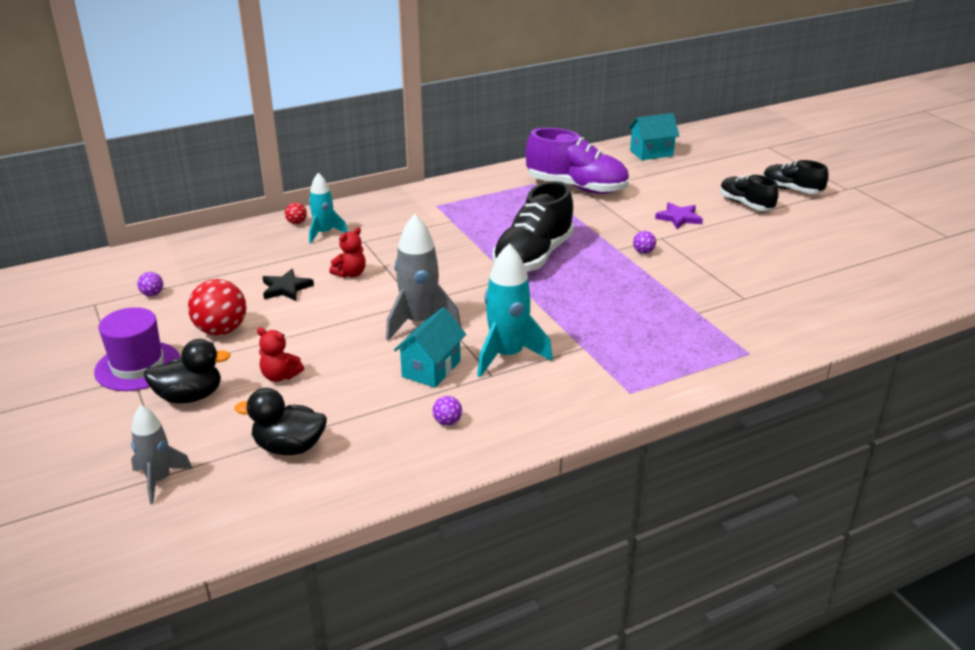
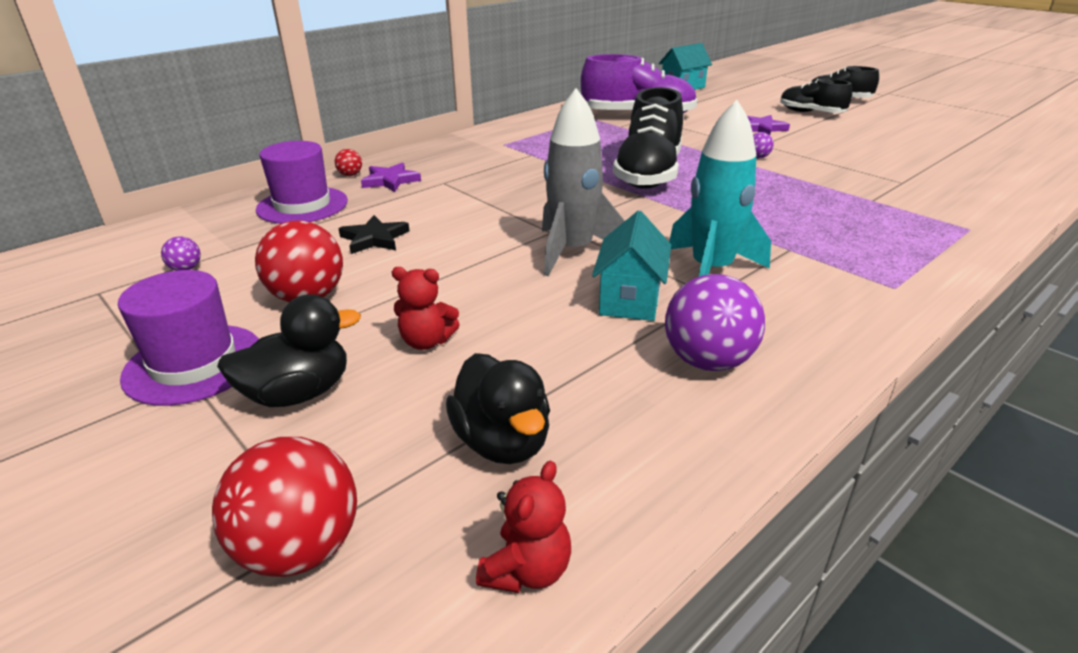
camera: 15 degrees left, 0 degrees up
(159, 480) = (300, 548): grey rocket -> red ball
(249, 249) = (302, 205): none -> purple hat
(289, 447) = (502, 442): black duck -> black duck turned 105 degrees counterclockwise
(324, 233) = (390, 181): turquoise rocket -> purple star
(350, 274) = (449, 214): red teddy bear -> red teddy bear (527, 570)
(447, 422) = (708, 361): purple ball -> purple ball, size x2.16

